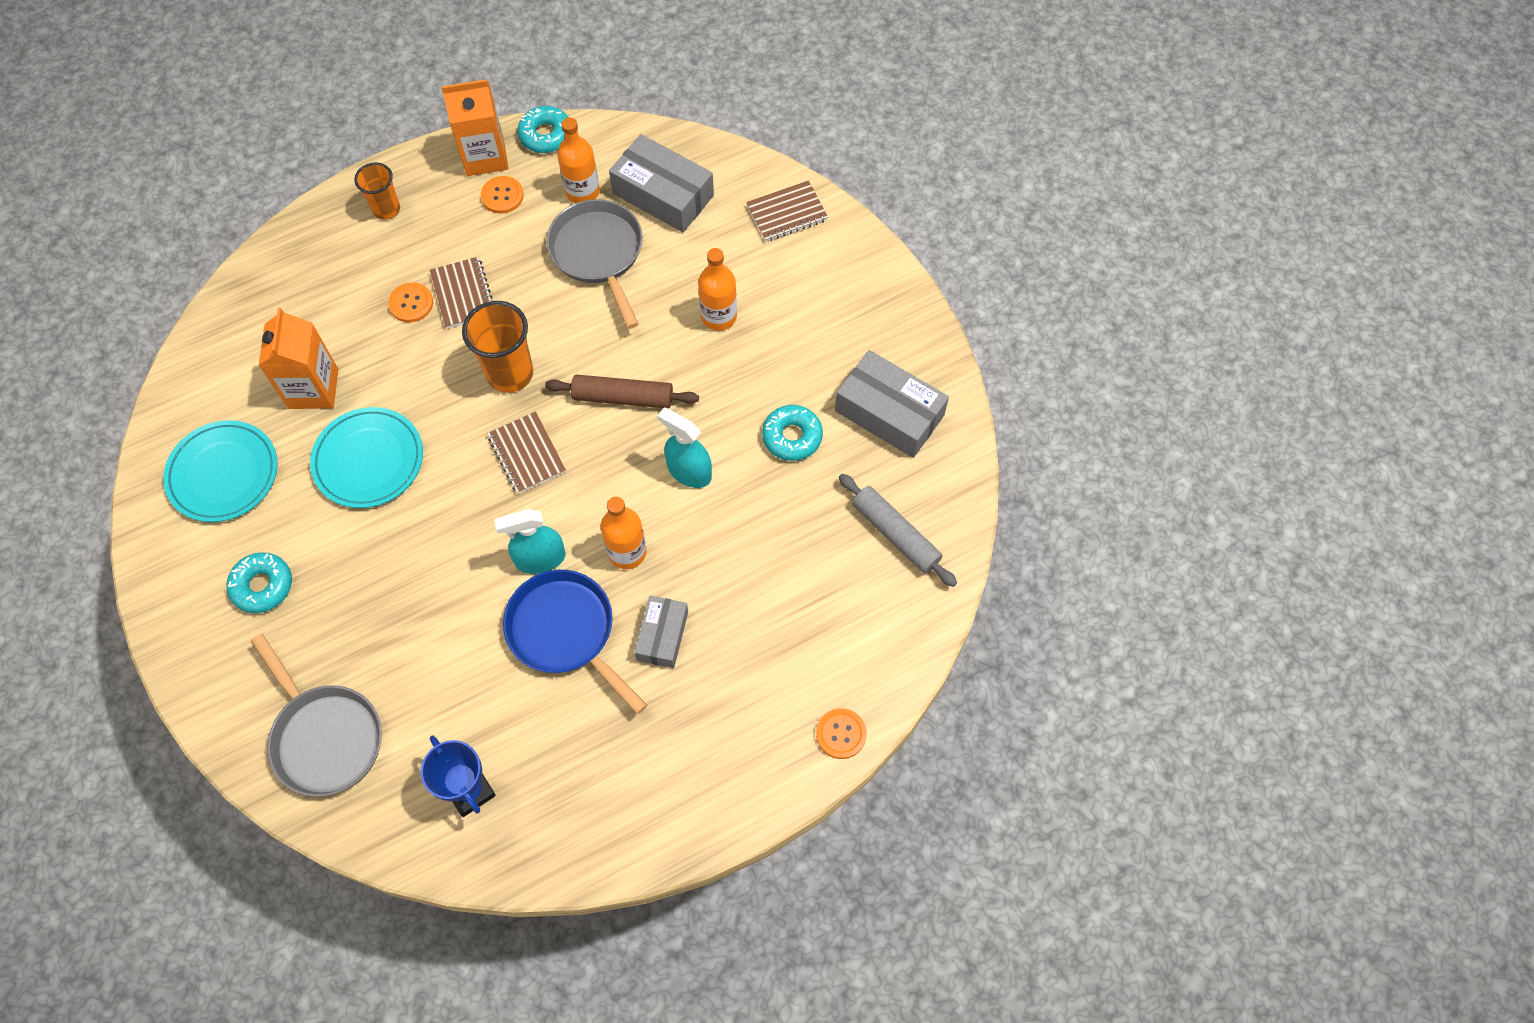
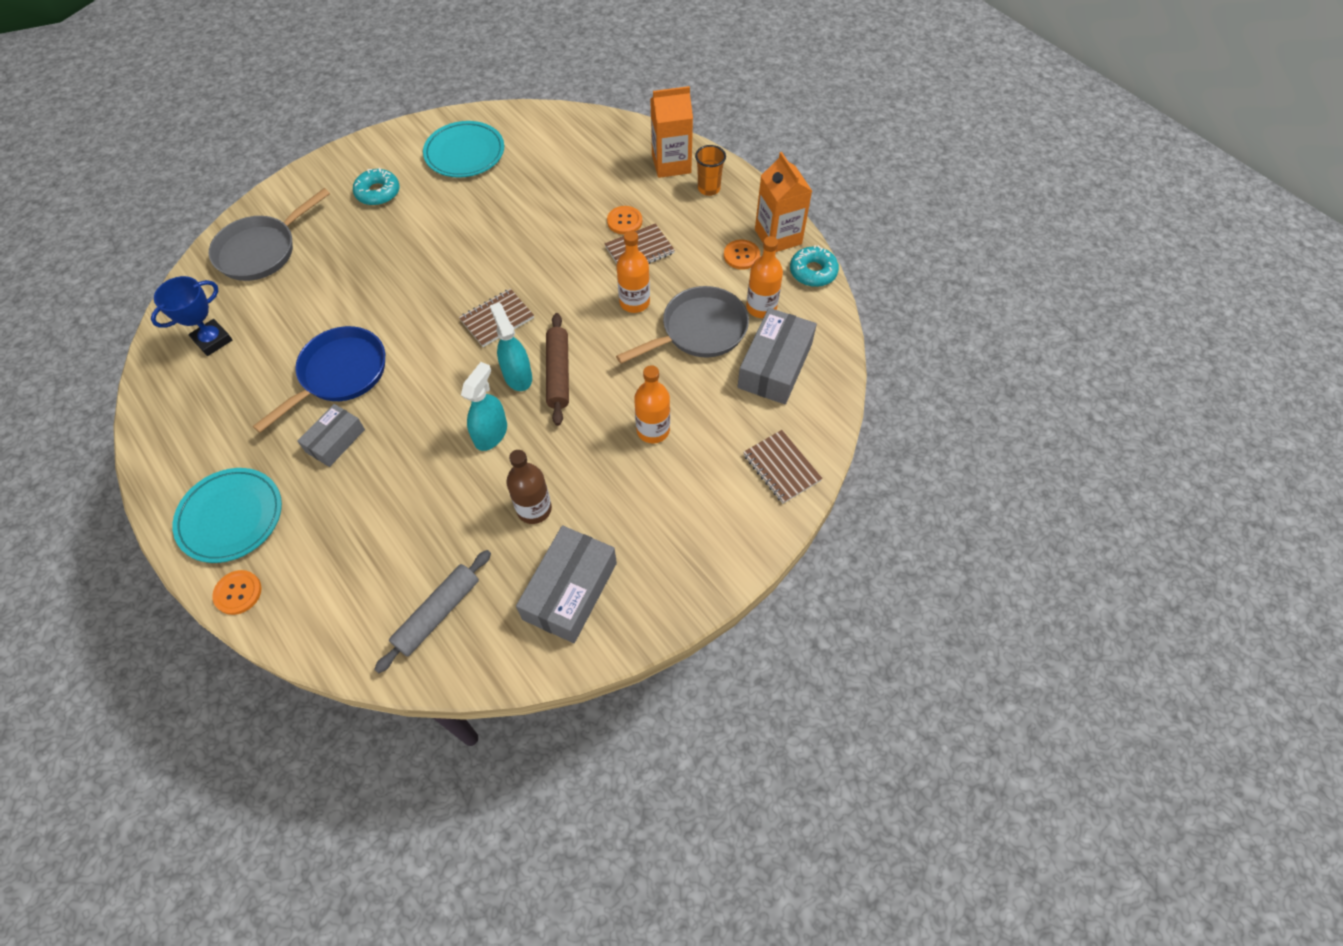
camera: 80 degrees right, 5 degrees down
(313, 389) = (540, 183): orange carton -> orange carton (671, 164)
(369, 460) = (482, 226): turquoise plate -> turquoise plate (231, 517)
(510, 373) = (570, 294): orange cup -> none
(540, 559) = (404, 345): turquoise spray bottle -> turquoise spray bottle (517, 375)
(627, 552) = (411, 402): orange bottle -> orange bottle (634, 302)
(662, 636) = (335, 441): grey box -> grey box turned 60 degrees counterclockwise
(792, 437) = (534, 509): turquoise donut -> brown bottle

